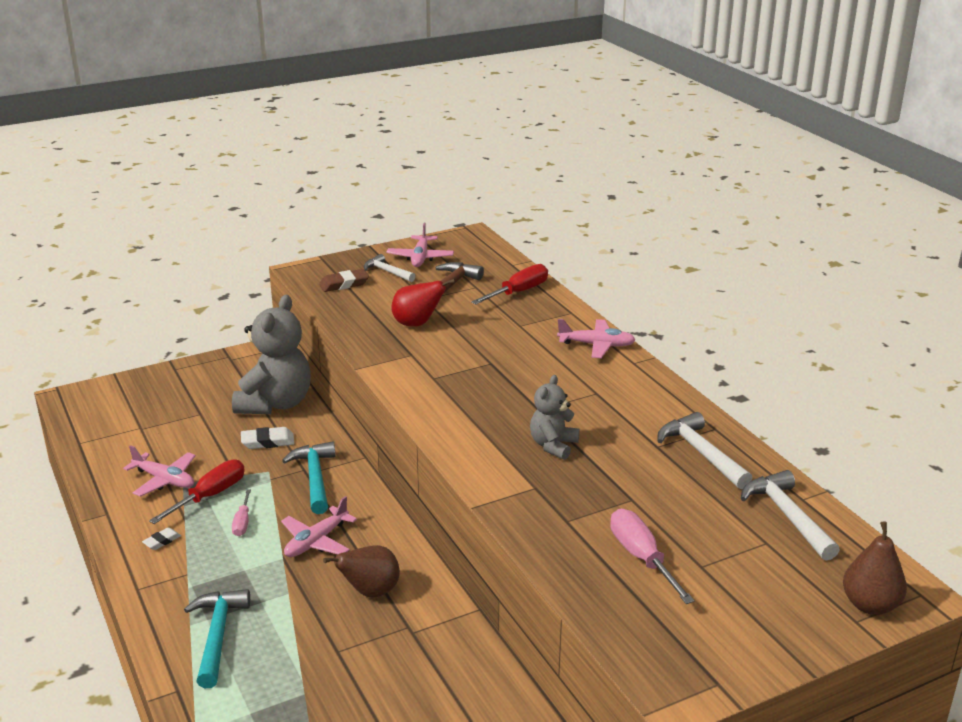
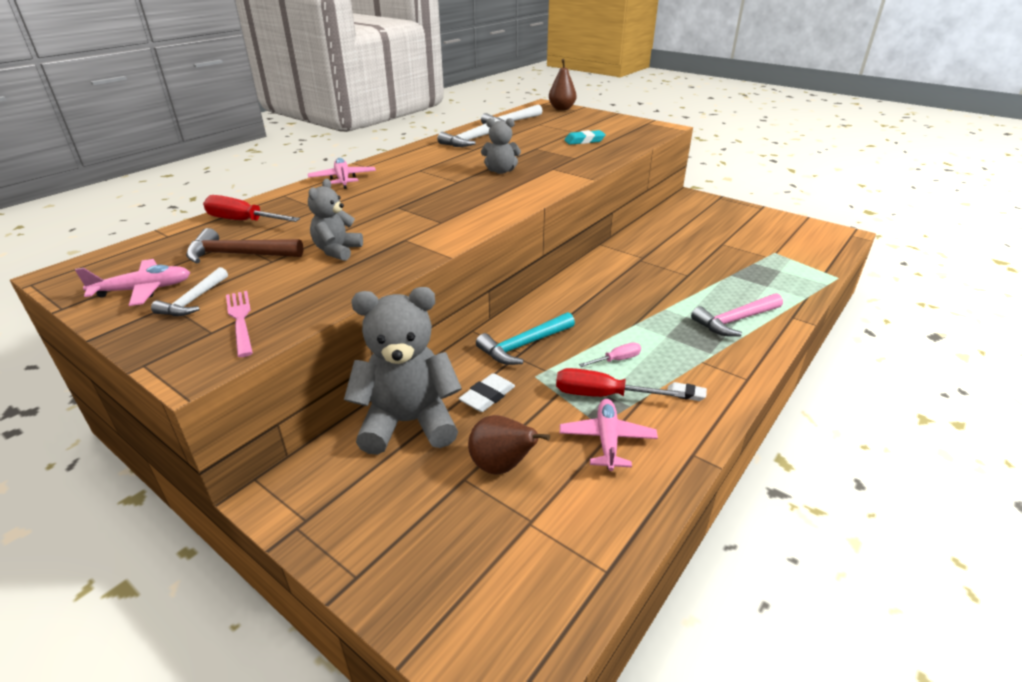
camera: 115 degrees left, 5 degrees up
(217, 635) = (735, 321): turquoise hammer -> pink hammer
(268, 442) = (487, 396): white eraser -> white eraser turned 75 degrees clockwise
(316, 541) = (601, 316): pink plane -> none
(344, 284) = (240, 319): brown eraser -> pink fork
(370, 592) = (627, 279): brown pear -> brown pear (501, 466)
(417, 324) = (337, 251): red pear -> grey teddy bear
(642, 558) = (584, 141): pink screwdriver -> turquoise eraser

